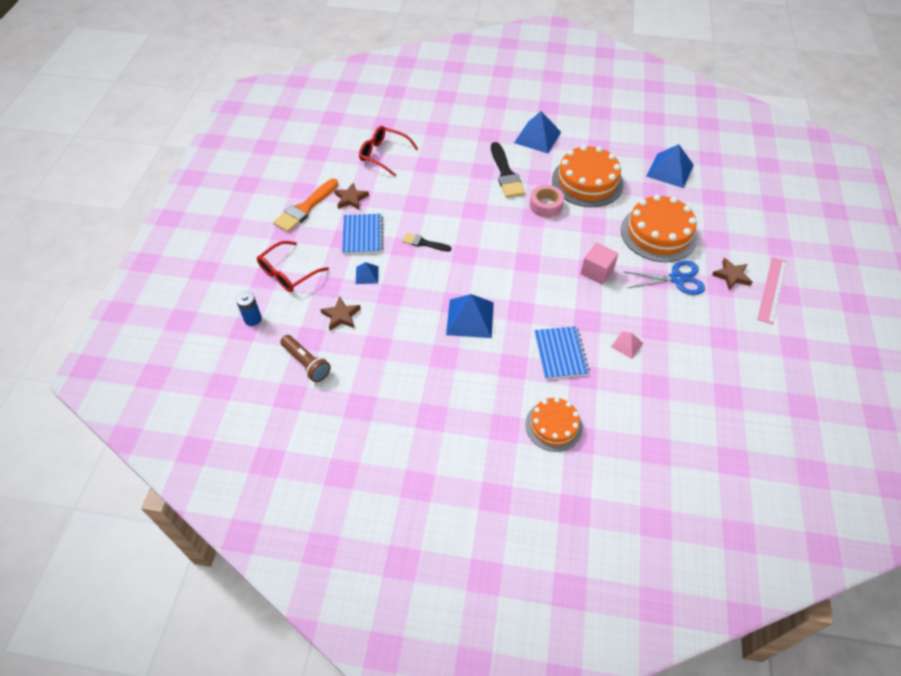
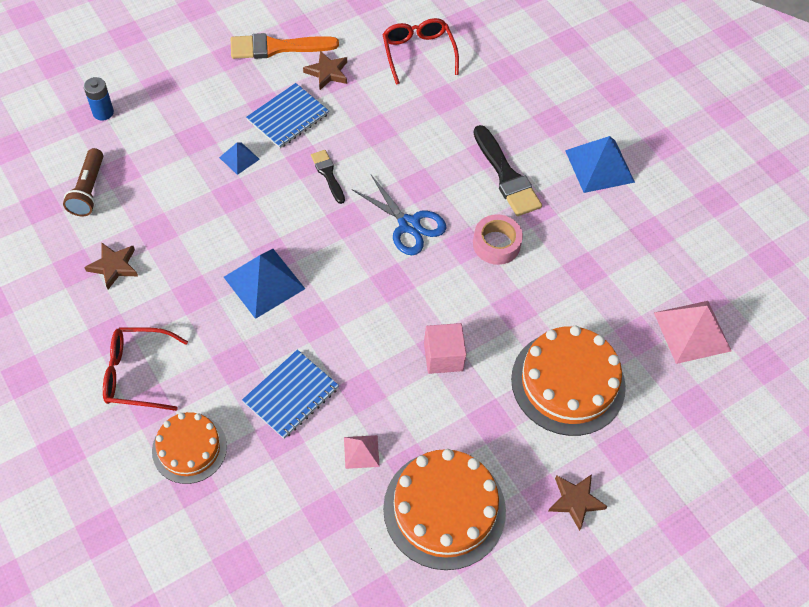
camera: 45 degrees right, 5 degrees up
(288, 273) = (183, 97): red glasses -> red glasses (138, 374)
(341, 316) = (168, 175): brown star -> brown star (114, 266)
(506, 174) = (506, 176): black brush -> black brush turned 60 degrees counterclockwise
(587, 182) = (578, 260): orange cake -> orange cake (444, 509)
(670, 170) = (692, 331): blue pyramid -> pink pyramid
(677, 279) = (512, 444): blue scissors -> blue scissors (409, 225)
(772, 290) = (596, 559): pink ruler -> none

